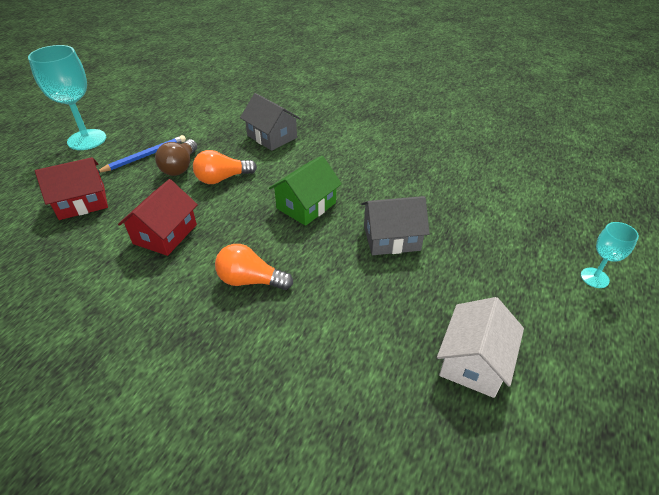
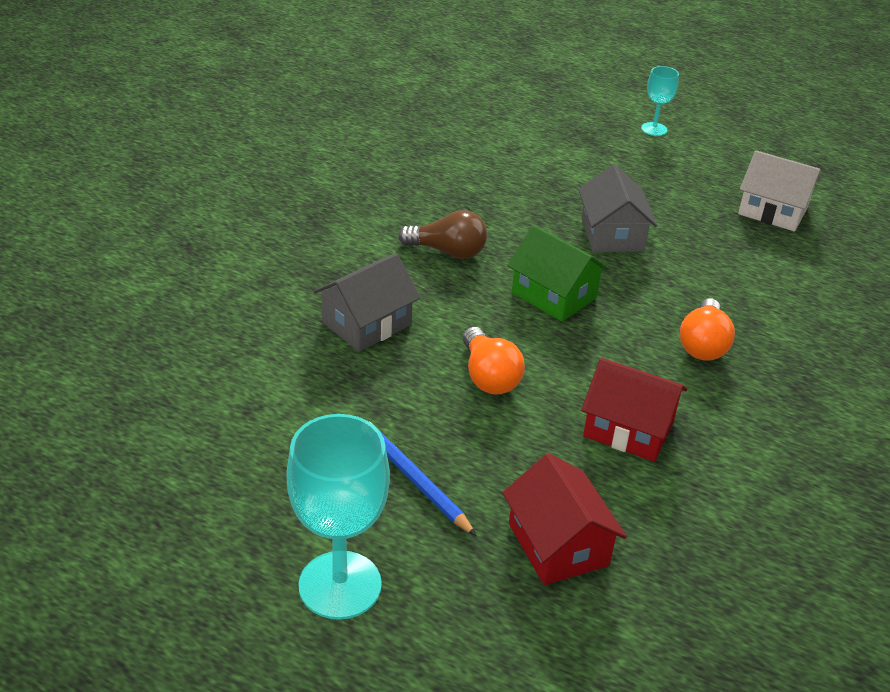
camera: 90 degrees left, 5 degrees down
(180, 167) = (453, 428): brown light bulb -> brown light bulb (448, 252)

